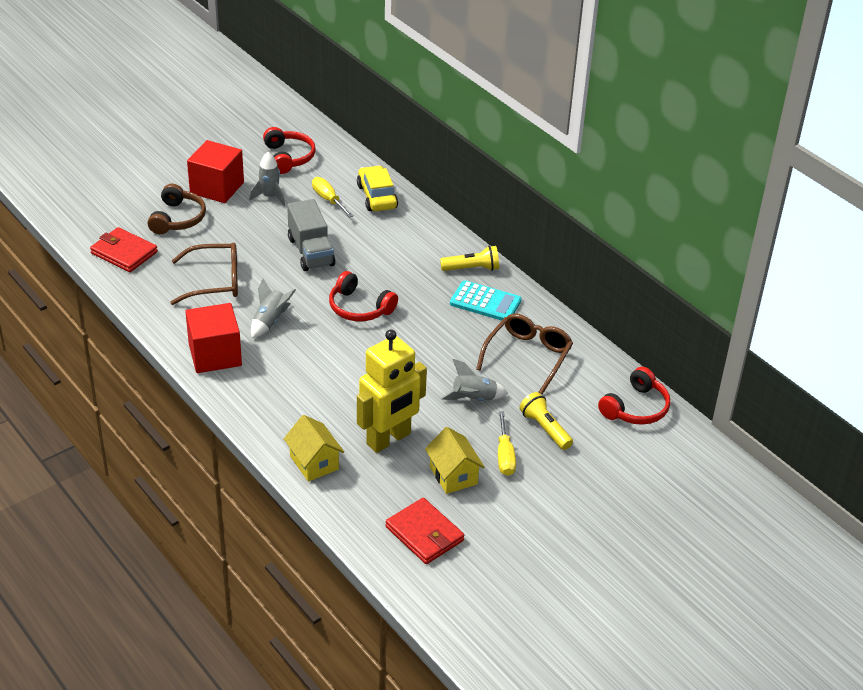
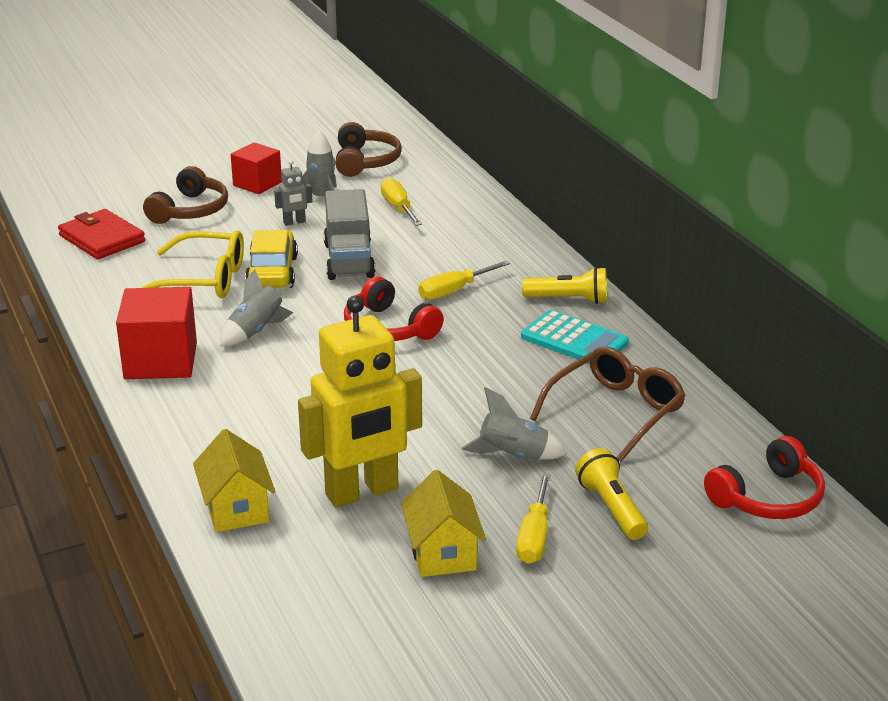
camera: 15 degrees right, 10 degrees down
(214, 281) = (203, 280): brown glasses -> yellow glasses
(217, 188) = (257, 184): red cube -> red cube, size x0.65
(259, 221) = (294, 222): none -> grey robot
(288, 157) = (365, 161): red headphones -> brown headphones
(377, 197) = (465, 210): yellow car -> yellow car (272, 272)
(393, 270) = (454, 291): none -> yellow screwdriver
(424, 534) = (364, 629): red wallet -> none

